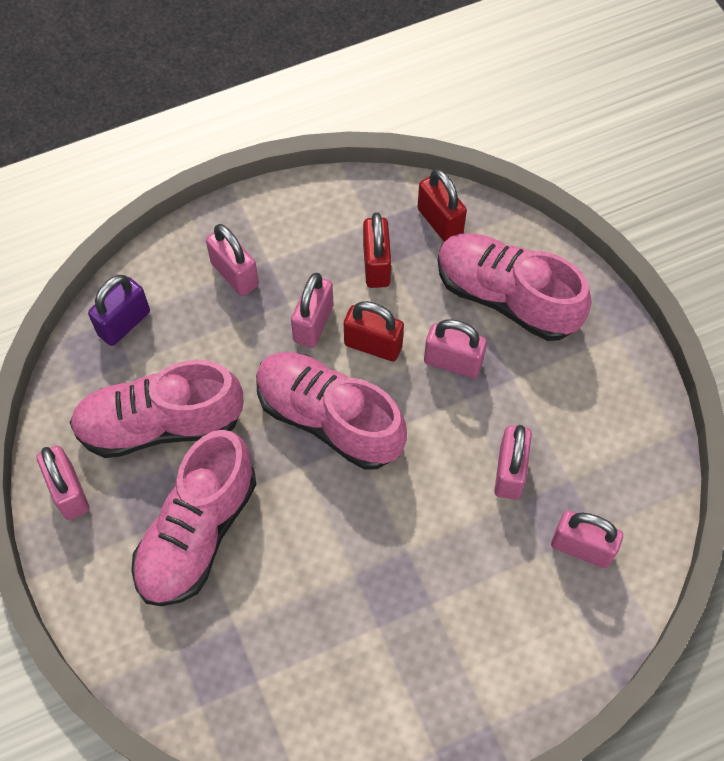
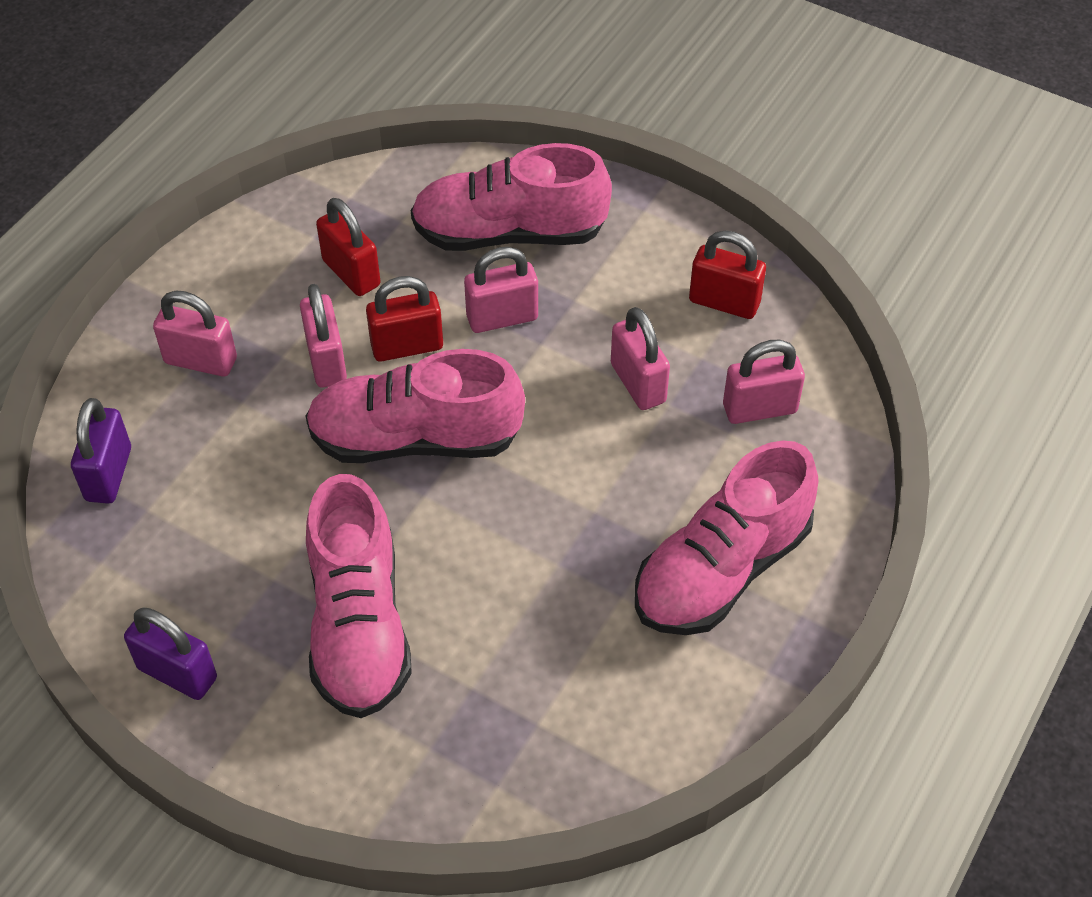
camera: 35 degrees left, 10 degrees down
(69, 492) = (177, 673): pink padlock -> purple padlock
(160, 424) = (231, 547): pink shoe -> pink shoe (721, 569)
(440, 222) = (386, 200): red padlock -> red padlock (724, 302)

